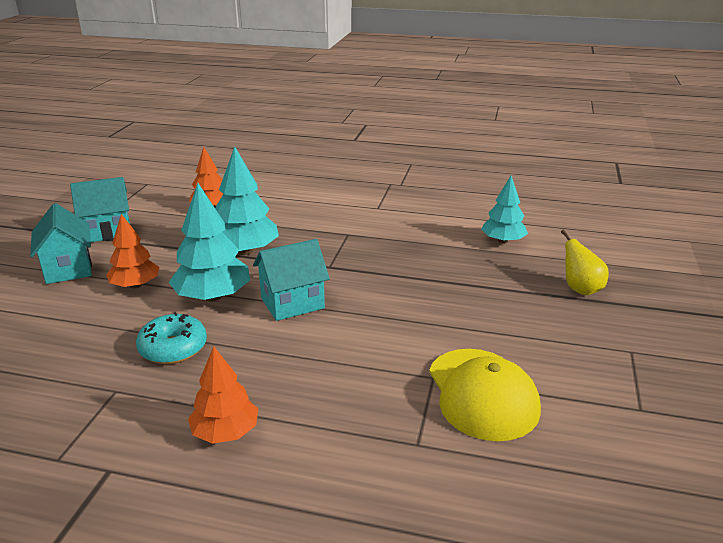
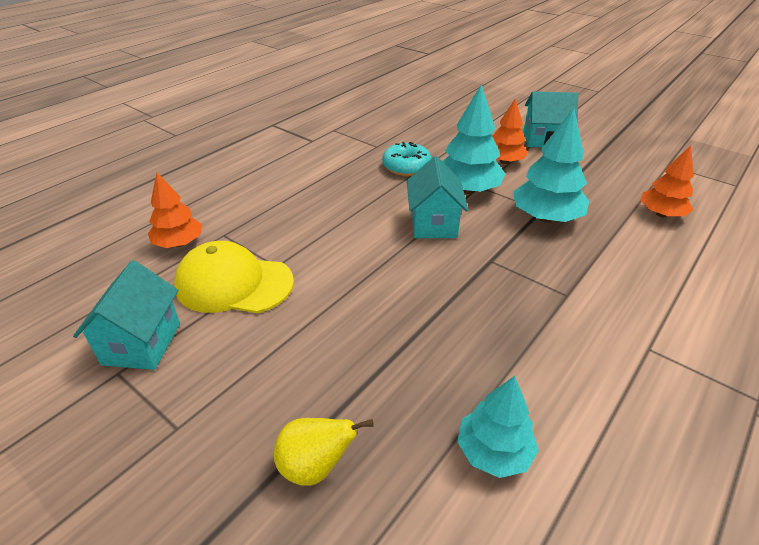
camera: 115 degrees right, 10 degrees up
(108, 231) = (611, 157): turquoise house -> turquoise house (142, 343)
(225, 432) = (306, 173): orange tree -> orange tree (179, 243)

